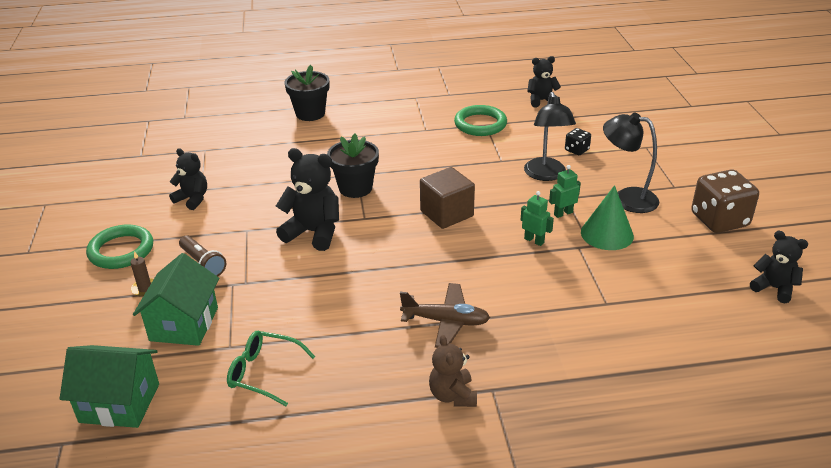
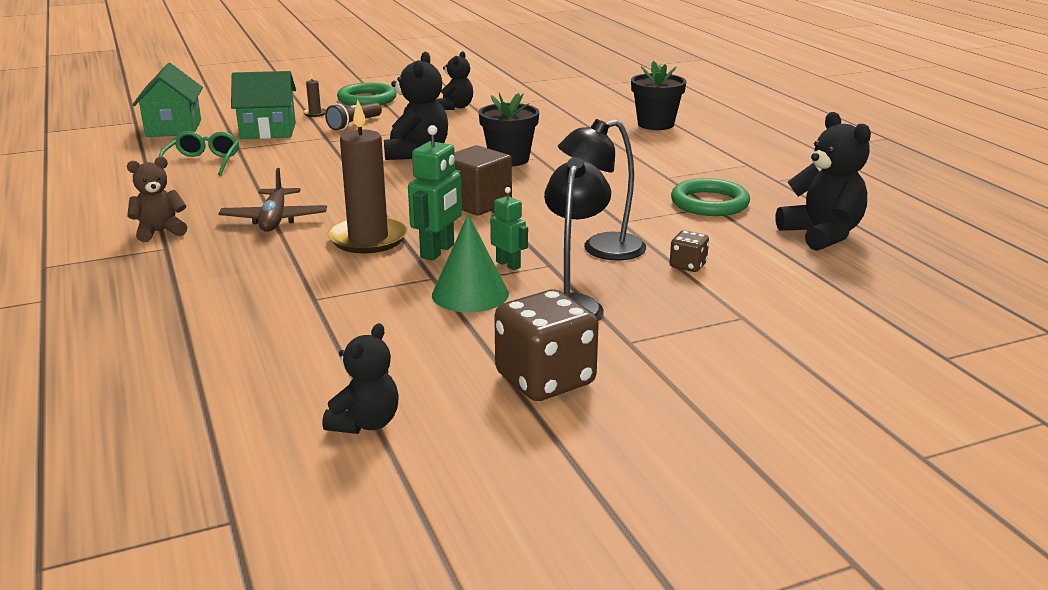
camera: 75 degrees right, 10 degrees down
(502, 271) = (368, 239): none -> brown candle
(534, 240) = (438, 251): green robot -> green robot, size x1.62
(541, 100) = (822, 235): black teddy bear -> black teddy bear, size x1.58
(576, 150) = (688, 265): black dice -> brown dice

